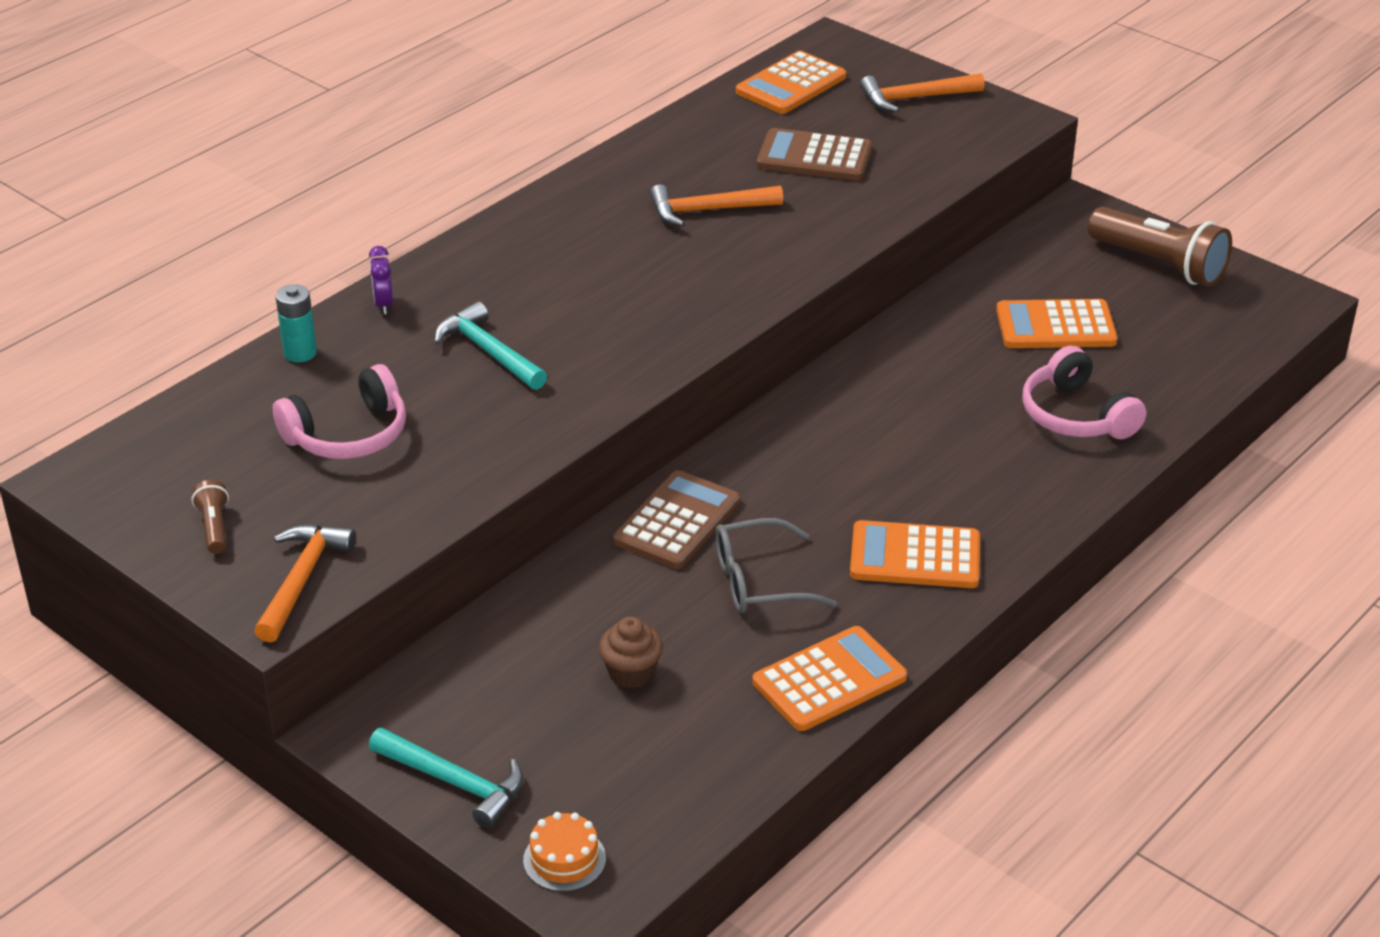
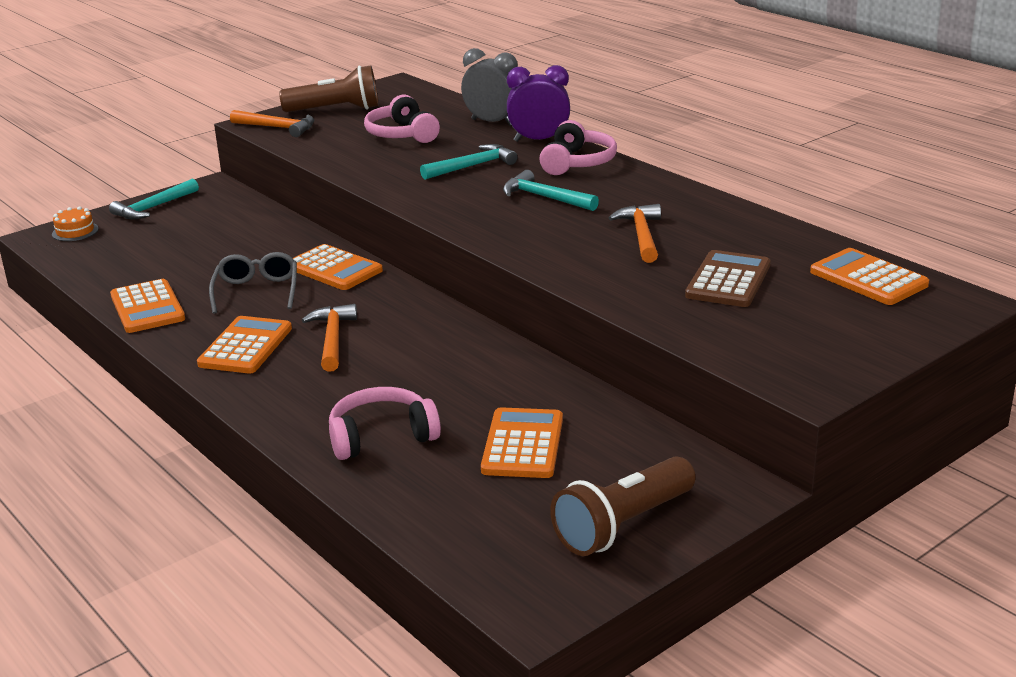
camera: 100 degrees right, 10 degrees down
(214, 527) = (335, 110): brown flashlight -> brown flashlight, size x2.15
(300, 353) = (492, 122): turquoise battery -> grey clock
(383, 304) = (539, 140): purple clock -> purple clock, size x1.91
(474, 267) = (577, 162): none -> pink headphones
(600, 283) = (545, 198): none -> turquoise hammer
(631, 673) = (201, 251): brown cupcake -> none
(677, 521) = (334, 269): brown calculator -> orange calculator
(915, 98) = (848, 336): orange hammer -> orange hammer (332, 339)

